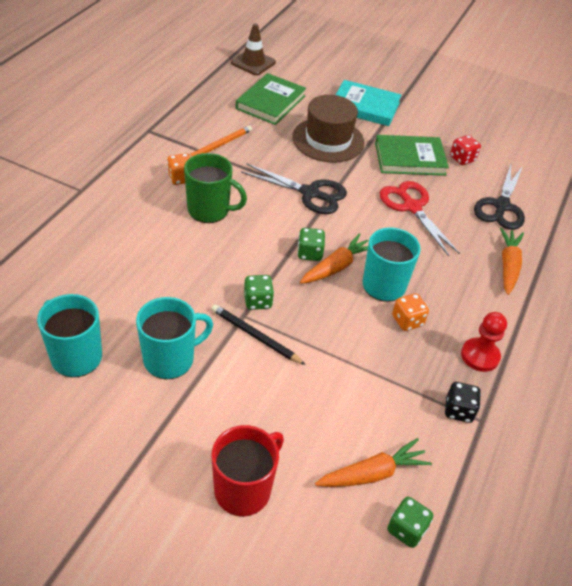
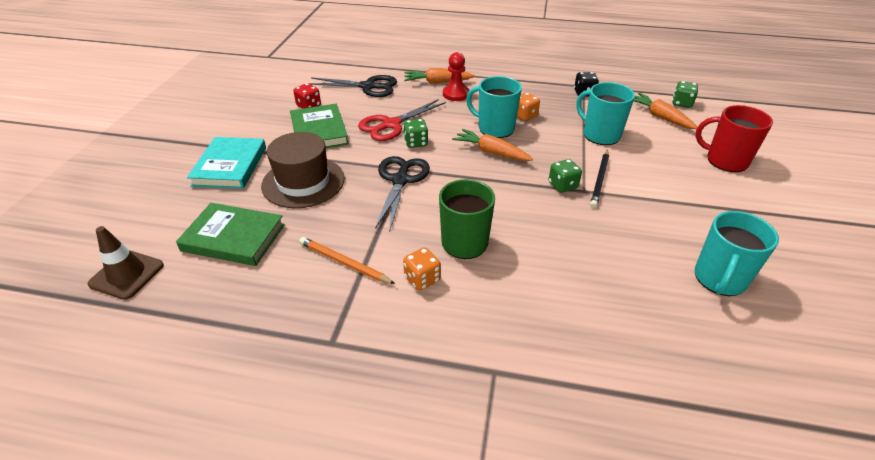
camera: 100 degrees left, 5 degrees down
(170, 359) = (664, 219): turquoise mug -> turquoise mug (600, 135)
(309, 253) = (485, 168): green dice -> green dice (416, 143)
(480, 356) = (533, 88): red pawn -> red pawn (455, 94)

